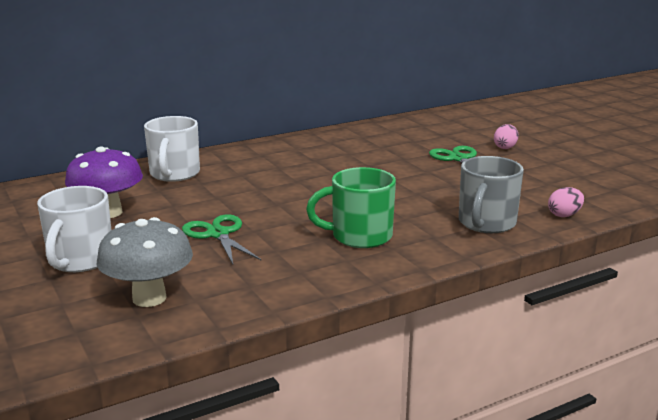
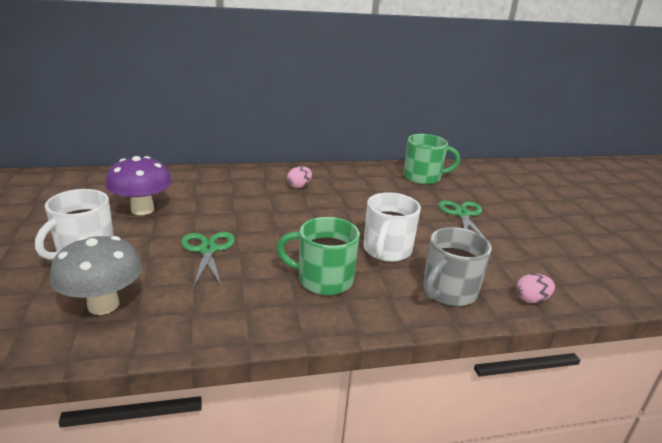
camera: 15 degrees right, 5 degrees up
(174, 174) = (219, 183): white mug -> white mug (386, 250)
(396, 132) = (423, 177): none -> green mug
(505, 147) = (512, 210): pink egg -> pink egg (299, 186)

